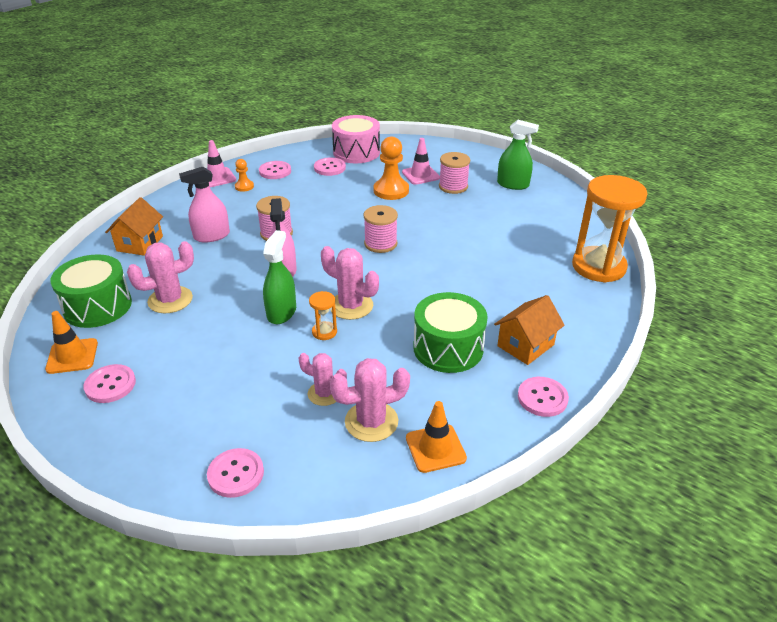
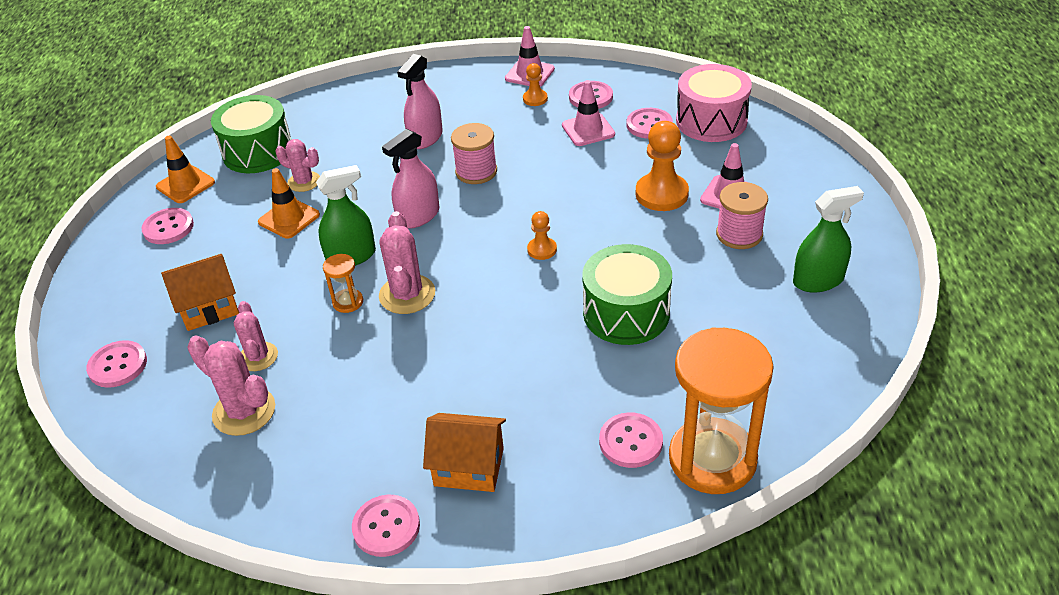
camera: 55 degrees right, 5 degrees up
(140, 243) = (367, 109): orange house -> orange house (209, 308)
(170, 300) = (304, 182): pink cactus -> pink cactus, size x0.67
(212, 236) = (425, 138): pink spray bottle -> pink spray bottle turned 90 degrees counterclockwise
(302, 185) = (588, 130): none -> pink traffic cone
(380, 244) = (542, 249): pink spool -> orange pawn
(435, 448) = (241, 479): orange traffic cone -> orange traffic cone (289, 218)
(448, 348) = (404, 405): green drum -> green drum (626, 313)
(513, 184) = (818, 280): green spray bottle -> green spray bottle turned 90 degrees counterclockwise
(562, 284) = (630, 441): none -> pink button

